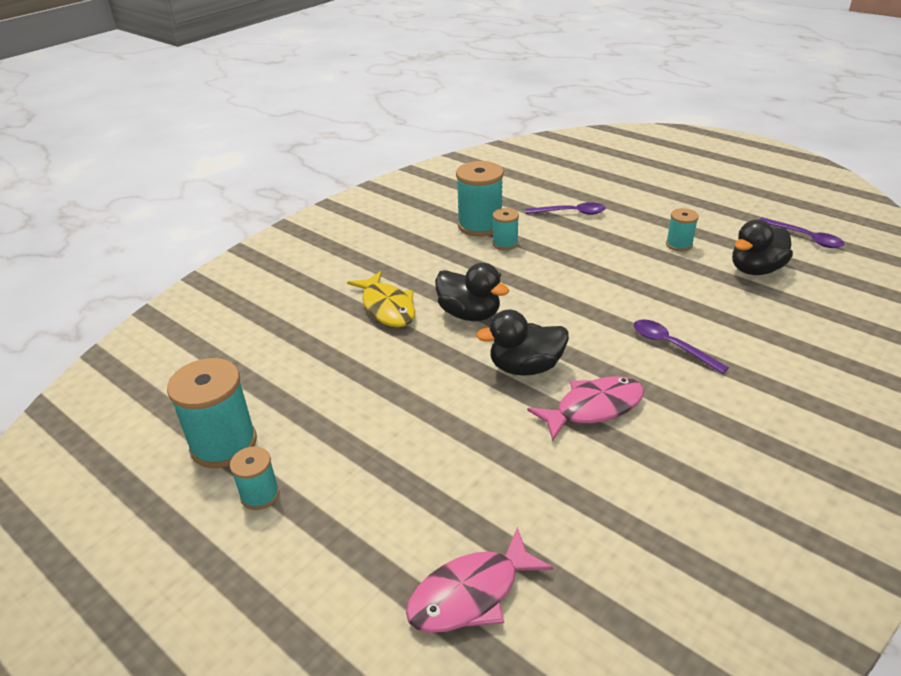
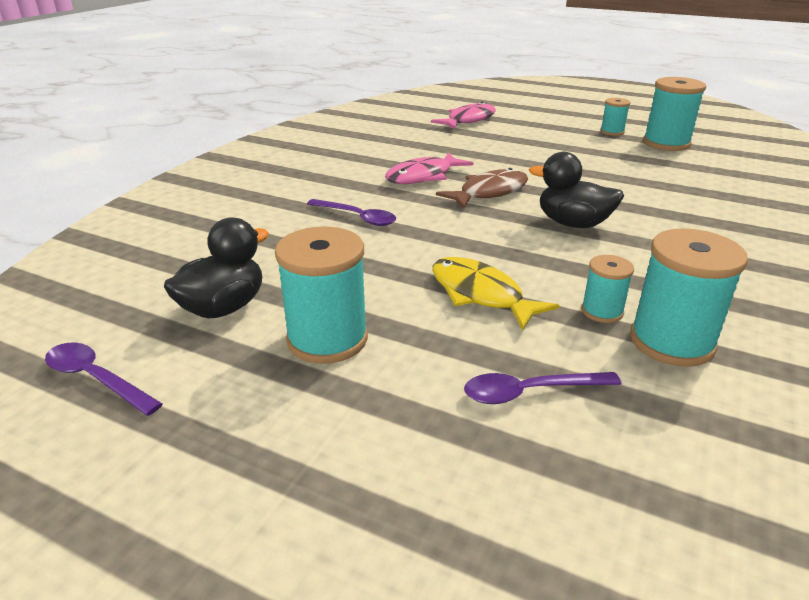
camera: 165 degrees right, 5 degrees down
(387, 307) = (665, 221): yellow fish -> yellow fish (480, 294)
(525, 367) = (489, 192): black duck -> brown fish
(679, 245) = (327, 339): turquoise spool -> turquoise spool, size x1.84

